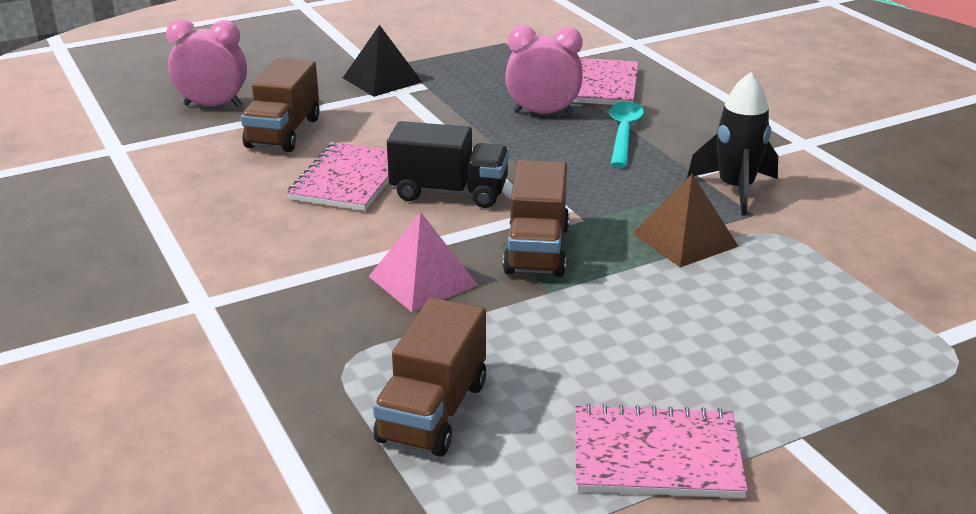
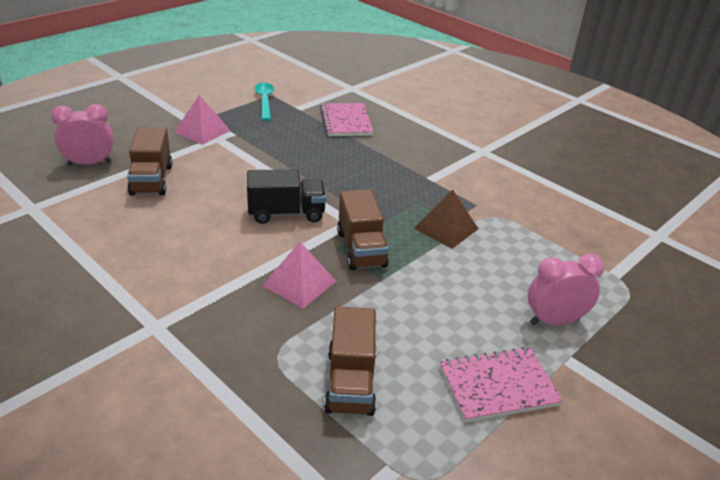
camera: 20 degrees left, 5 degrees up
(349, 180) = (215, 212): pink notebook -> none
(382, 80) = (202, 131): black pyramid -> pink pyramid
(543, 113) = (319, 146): pink clock -> pink clock (554, 321)
(623, 133) = (376, 156): turquoise spoon -> turquoise spoon (265, 101)
(735, 189) = (459, 188): black rocket -> none

